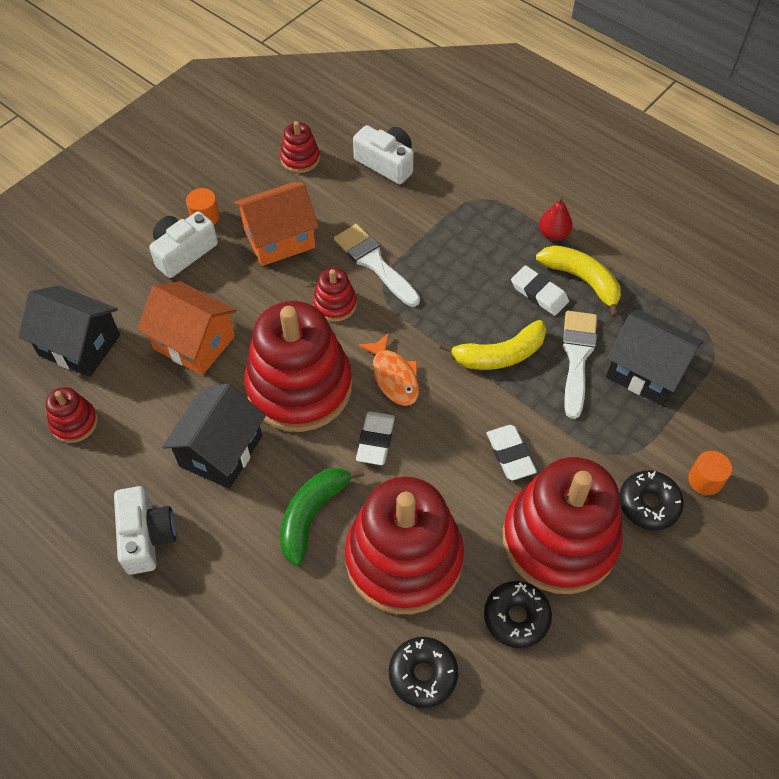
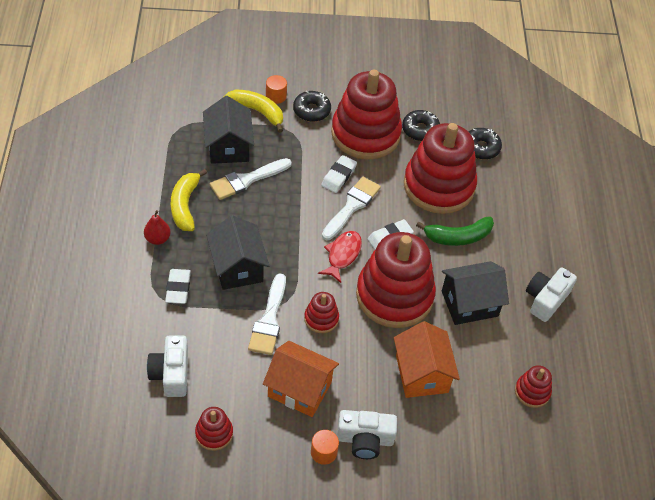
camera: 135 degrees left, 5 degrees down
(79, 345) = (488, 437): black house -> black house (237, 267)
(393, 376) = (342, 255): orange fish -> red fish
(453, 435) = (352, 206): none -> white brush
(500, 355) = (279, 215): yellow banana -> yellow banana (257, 111)
(539, 293) = (215, 221): white eraser -> white eraser (178, 288)

